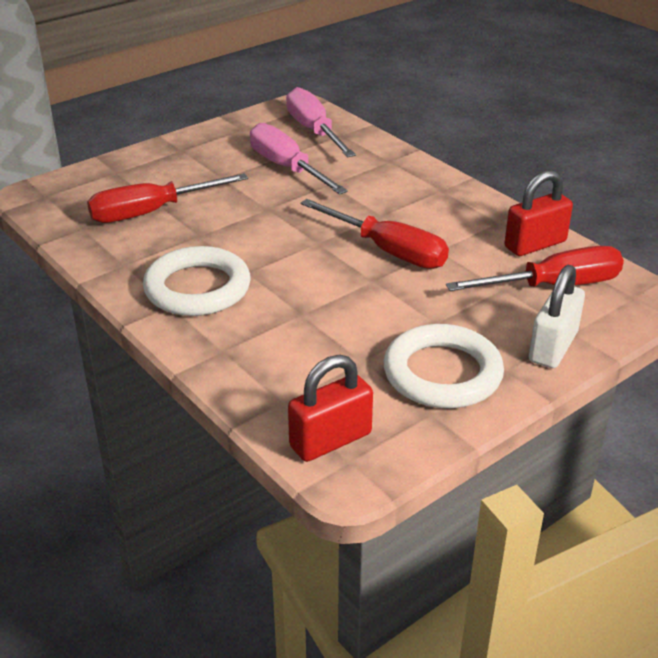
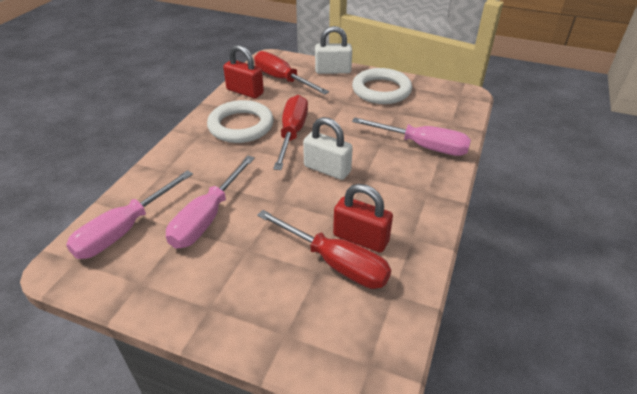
camera: 120 degrees left, 5 degrees up
(197, 288) = (401, 189): white ring -> white ring (241, 126)
(256, 343) = (422, 146): none -> pink screwdriver
(288, 252) = (327, 169): none -> white padlock
(330, 440) = (455, 103): red padlock -> red padlock (361, 238)

